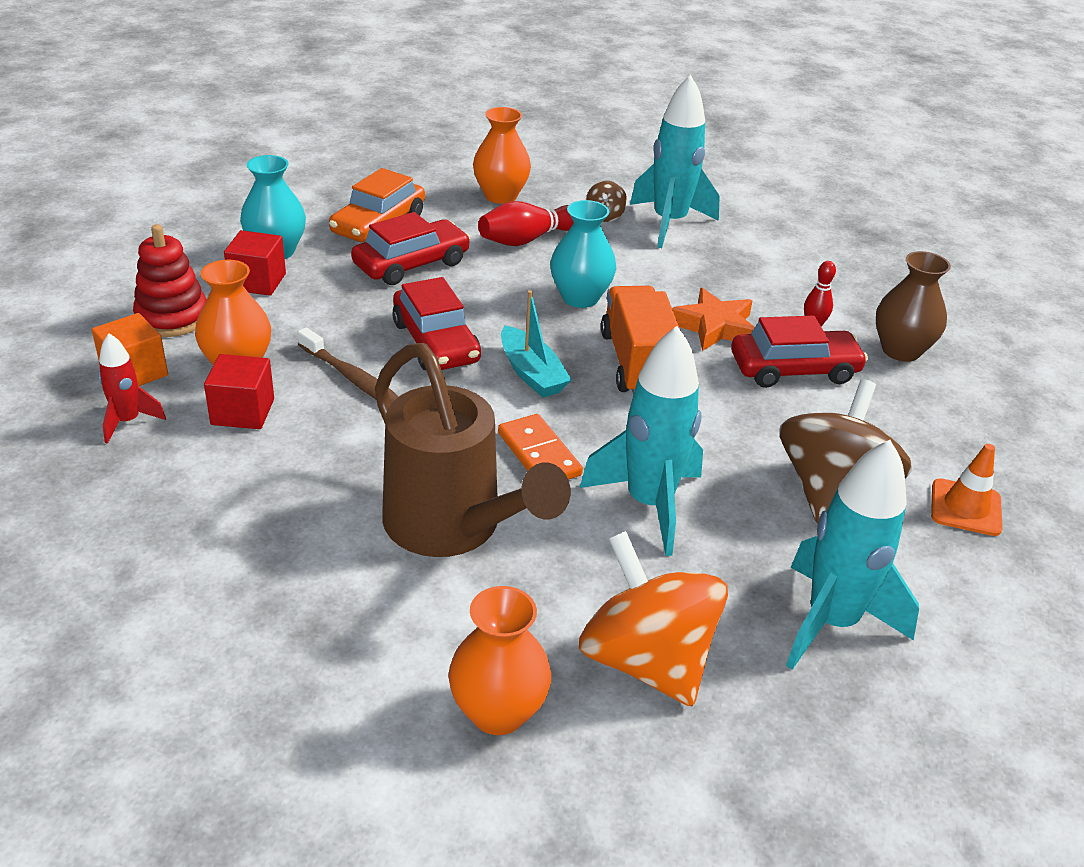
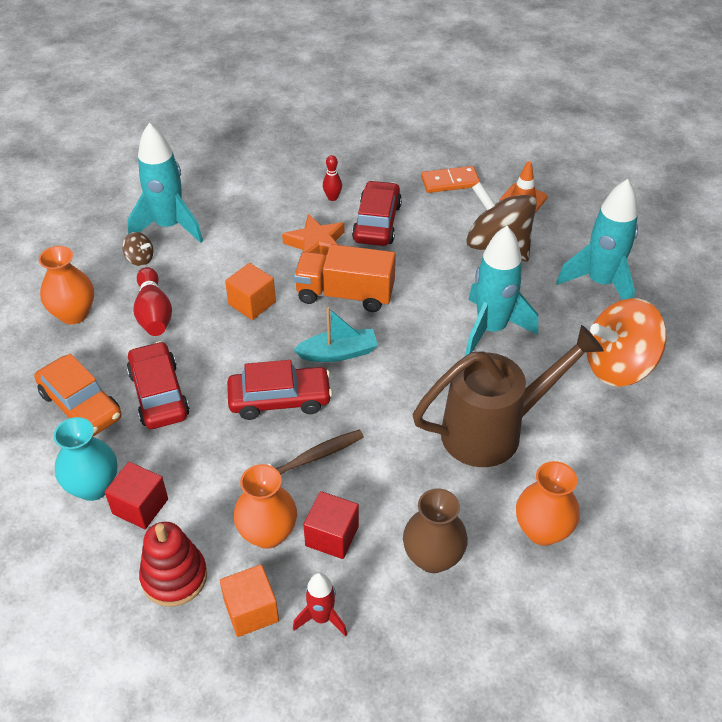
camera: 70 degrees left, 10 degrees up
(498, 712) = (649, 440): orange vase -> orange vase (542, 530)
(538, 454) = (430, 370): orange domino -> orange domino (450, 182)
(580, 298) = (252, 303): turquoise vase -> orange cube
(901, 350) = (373, 169): brown vase -> brown vase (433, 557)

